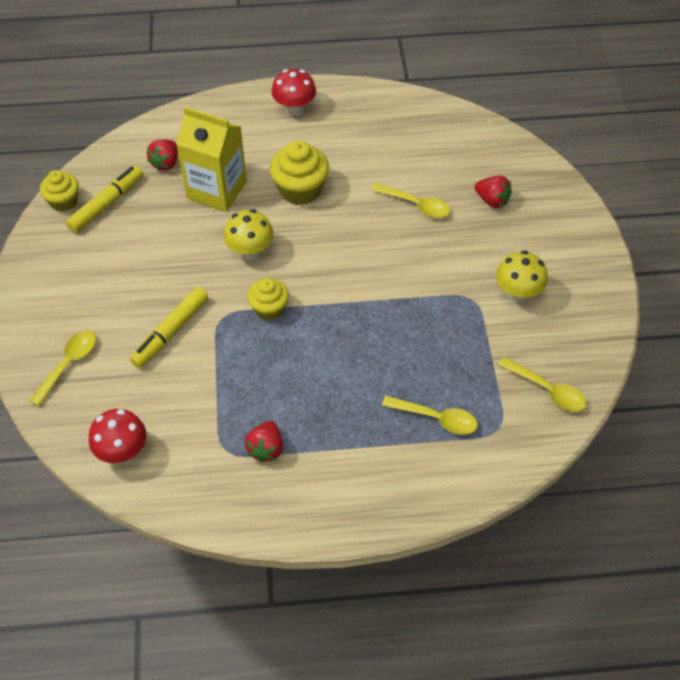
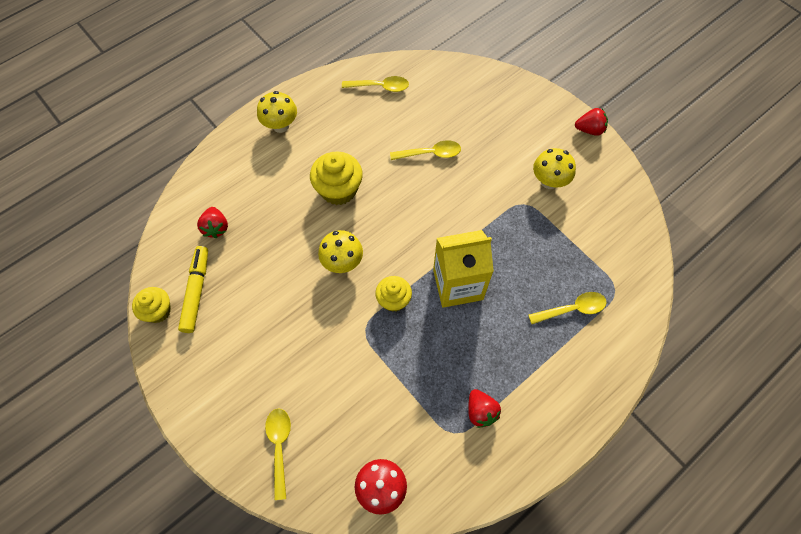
camera: 35 degrees left, 10 degrees up
(171, 332) = (337, 366): yellow marker -> none
(217, 190) = (275, 227): yellow carton -> yellow carton (458, 284)
(294, 109) = (280, 125): red mushroom -> yellow mushroom
(492, 200) = (478, 120): red strawberry -> red strawberry (589, 129)
(547, 390) = (622, 241): yellow spoon -> yellow spoon (380, 87)

